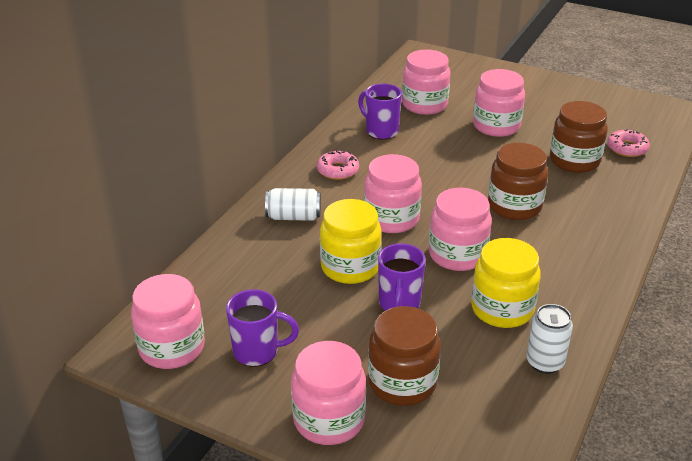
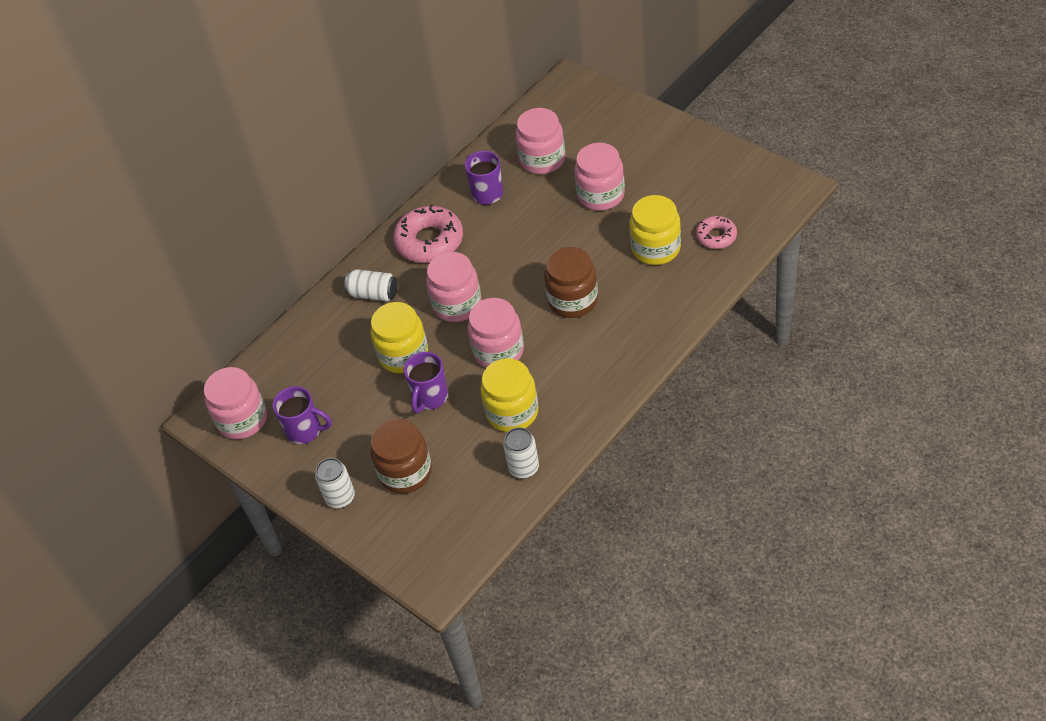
camera: 20 degrees right, 15 degrees up
(329, 420) = (340, 497): pink jar -> white can
(338, 170) = (429, 241): pink donut -> pink donut, size x1.76
(574, 161) = (656, 248): brown jar -> yellow jar

